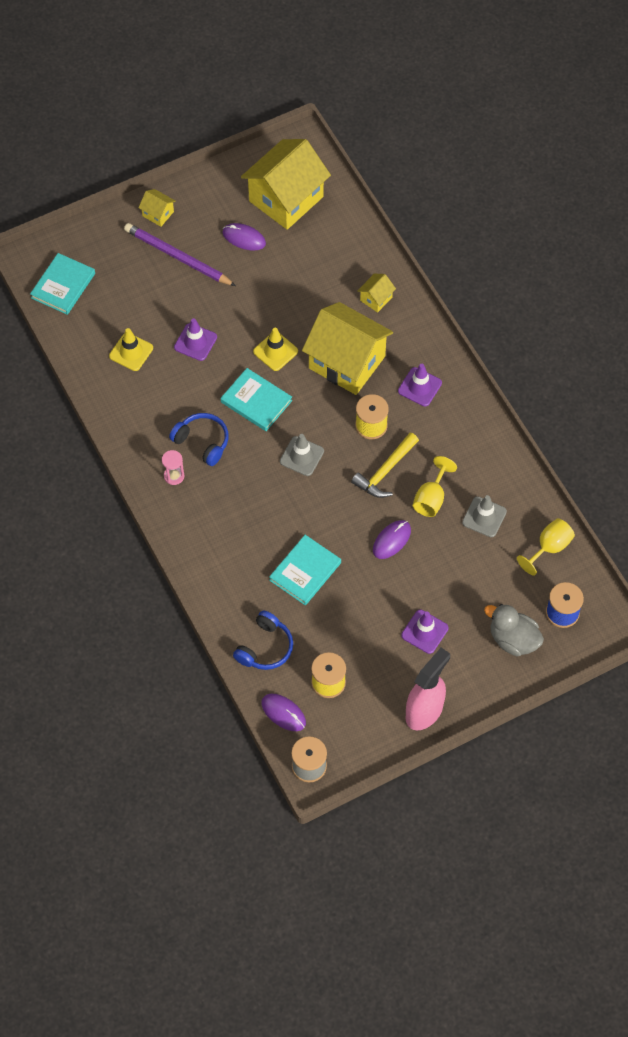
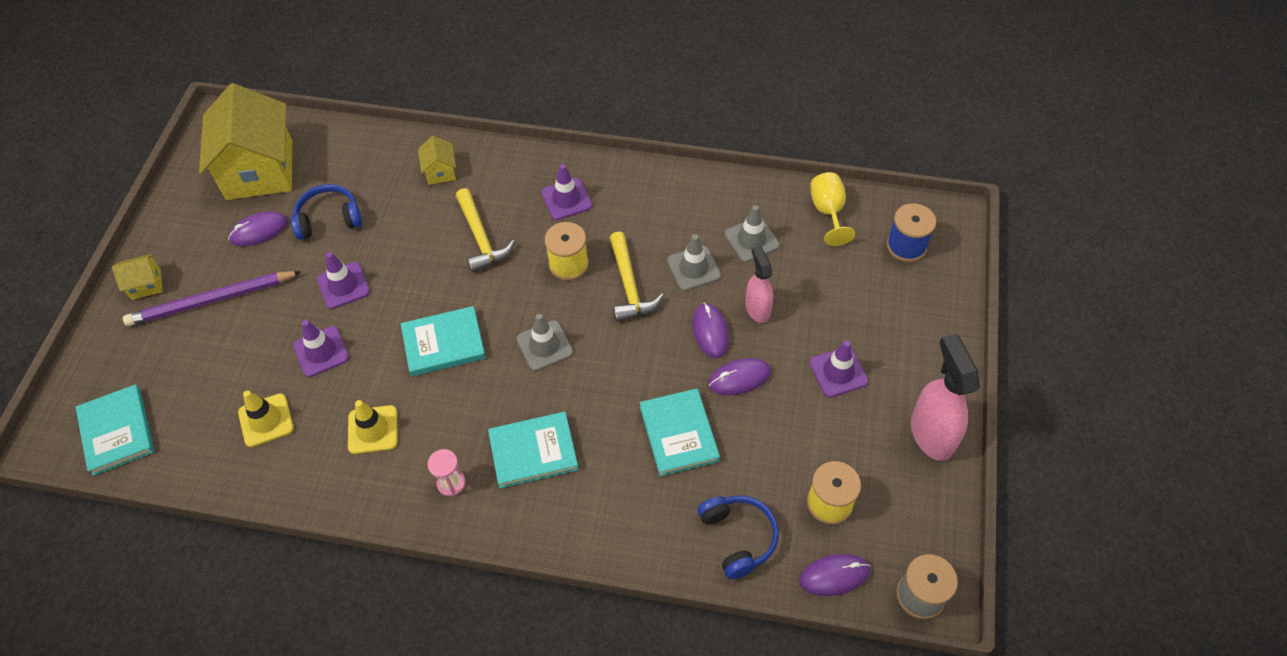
camera: 50 degrees left, 5 degrees down
(202, 442) = (439, 426): blue headphones -> blue headphones (329, 219)
(228, 503) = (533, 451): none -> turquoise book
(247, 316) = (343, 285): none -> purple traffic cone
(275, 351) = (407, 288): yellow traffic cone -> yellow traffic cone (373, 430)
(347, 362) = (481, 238): yellow house -> yellow hammer
(372, 579) = (739, 378): none -> purple mouse
(431, 498) = (693, 268): yellow goblet -> grey traffic cone
(432, 555) = (757, 308): none -> pink spray bottle
(513, 639) = (905, 303): grey duck -> none

